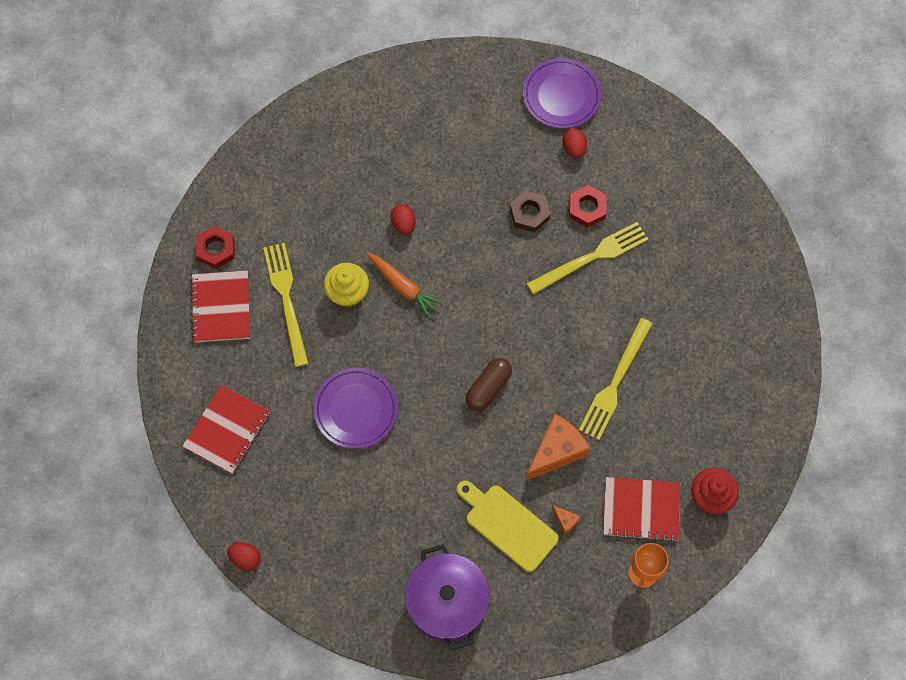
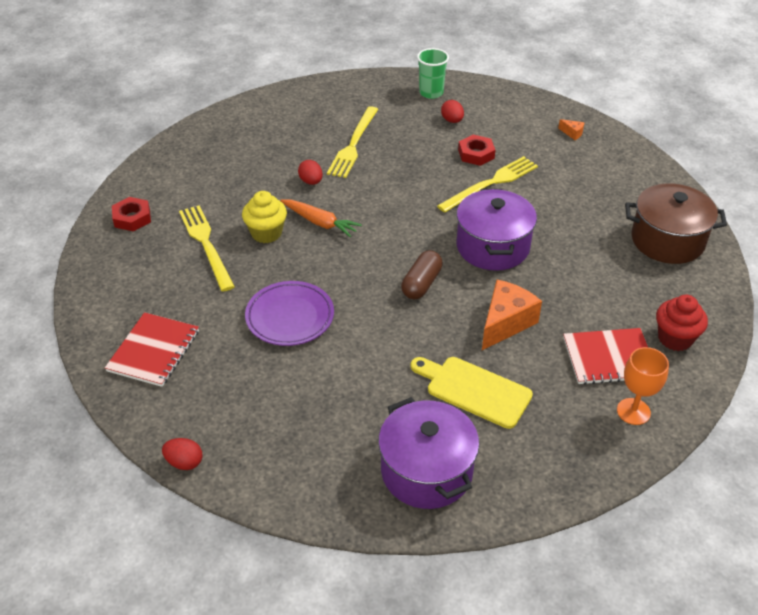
camera: 10 degrees left, 25 degrees down
(221, 307) = (140, 257): red notebook -> none
(529, 213) = (425, 162): brown nut -> none
(561, 96) = (431, 93): purple plate -> green cup
(565, 521) = (534, 378): orange cheese -> orange cheese (572, 133)
(570, 350) = (492, 247): none -> purple pot
(615, 381) = (545, 264): yellow fork -> yellow fork (353, 144)
(749, 370) = (667, 240): none -> brown pot

